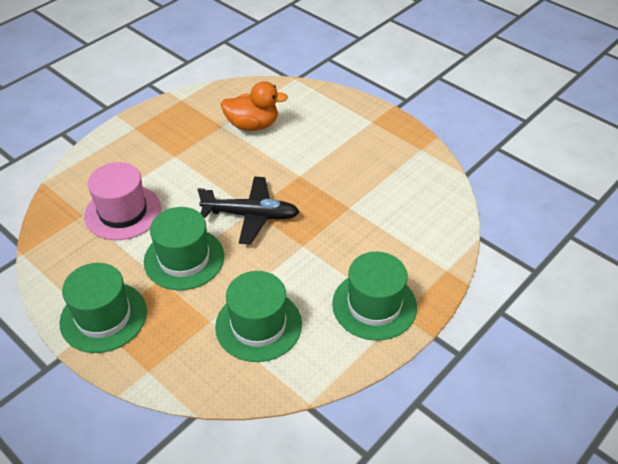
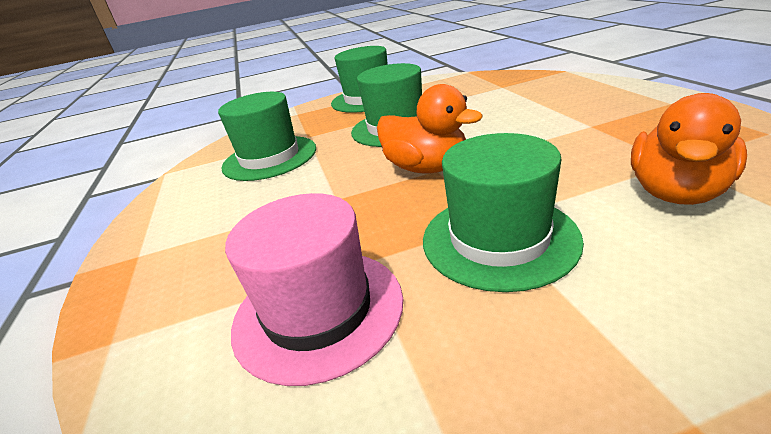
camera: 125 degrees right, 15 degrees down
(123, 212) = (493, 101): pink hat -> pink hat (318, 310)
(251, 215) = (427, 168): black plane -> orange duck
(374, 305) = (181, 236): green hat -> green hat (499, 239)

